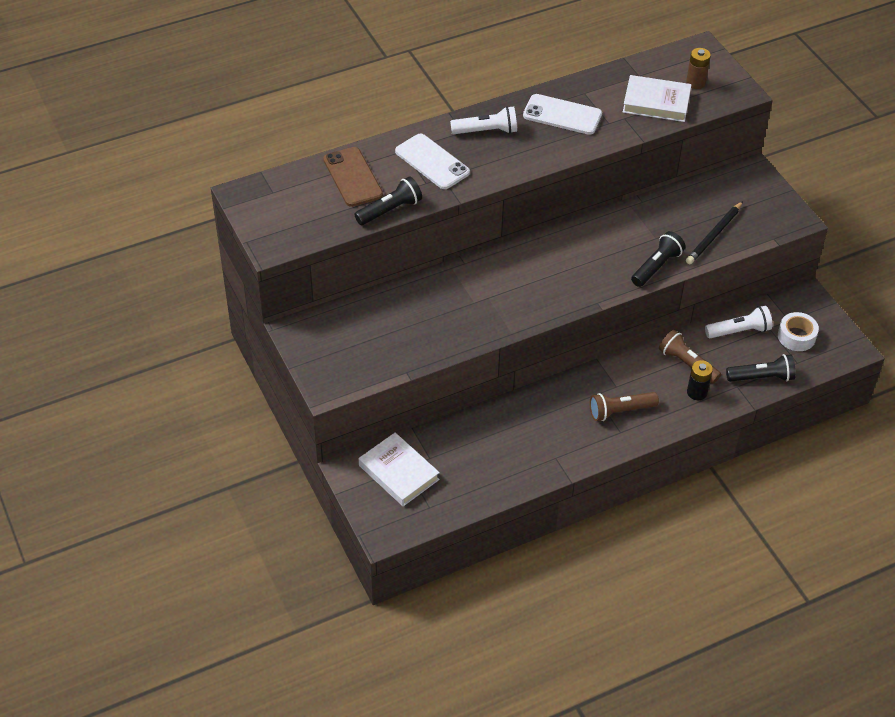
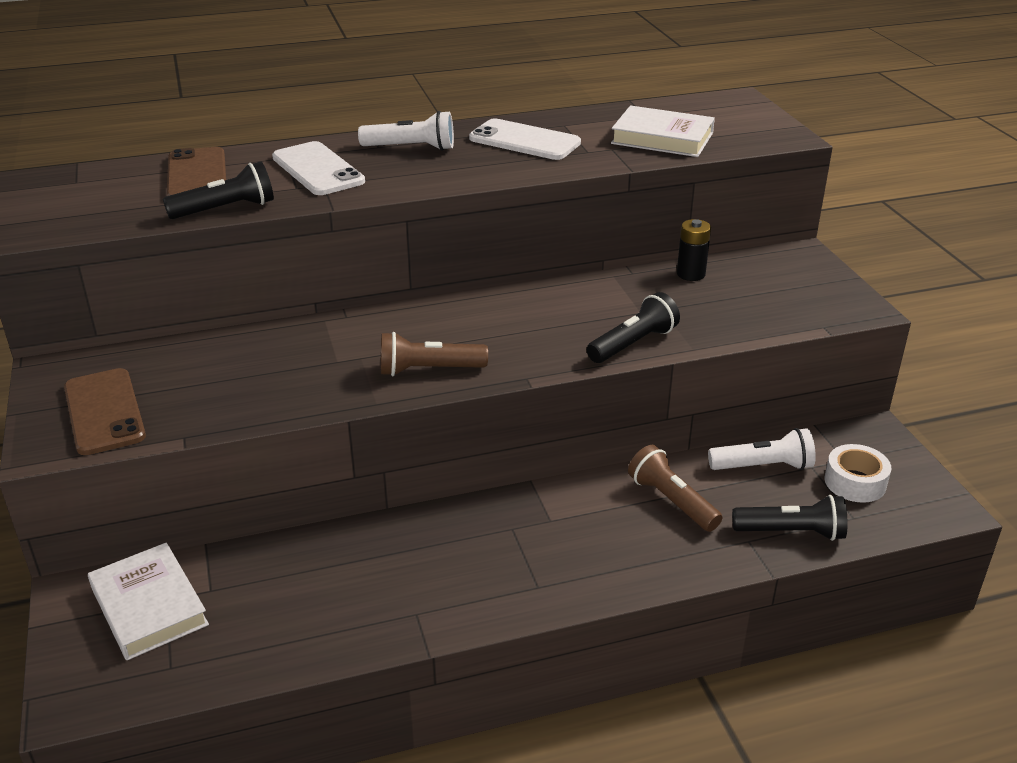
camera: 10 degrees right, 15 degrees down
(348, 359) = (104, 412): none -> brown phone
(620, 411) = (546, 556): brown flashlight -> brown flashlight (429, 370)
(695, 83) = (723, 125): brown battery -> none
(697, 392) = (679, 542): black battery -> black battery (691, 274)
(714, 235) = (731, 316): black pencil -> none

